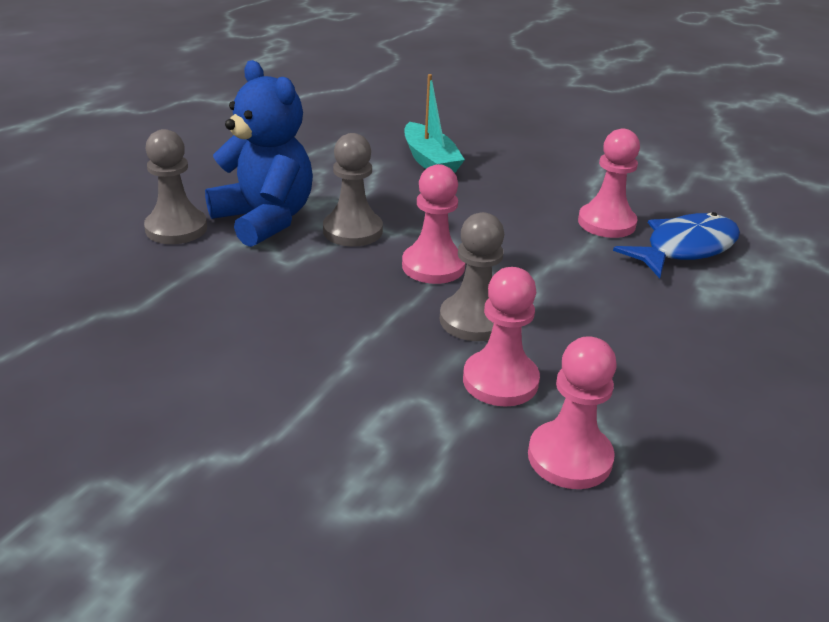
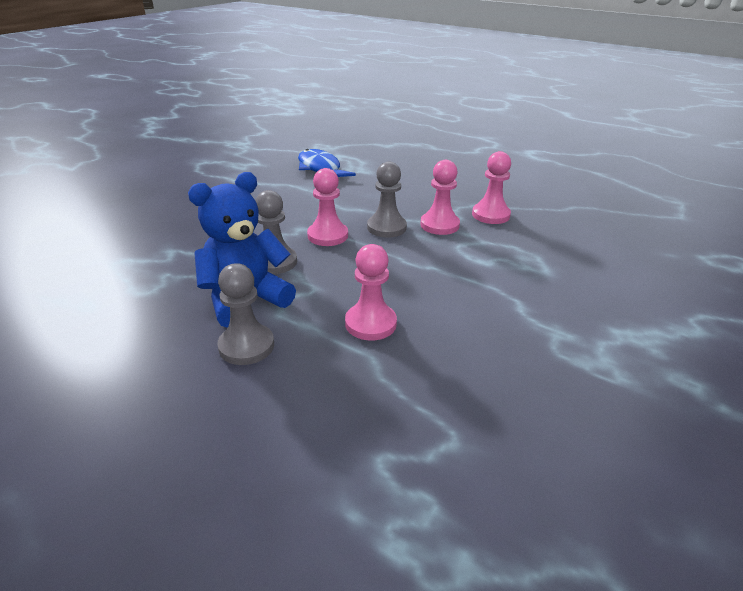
camera: 85 degrees left, 0 degrees up
(430, 161) = (175, 228): turquoise boat -> none
(606, 223) = (288, 183): pink pawn -> pink pawn (370, 323)

